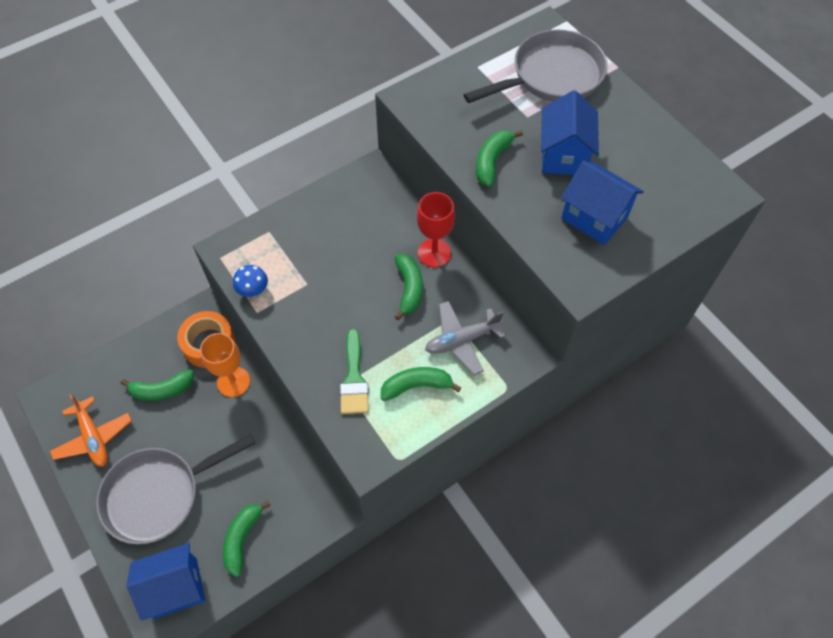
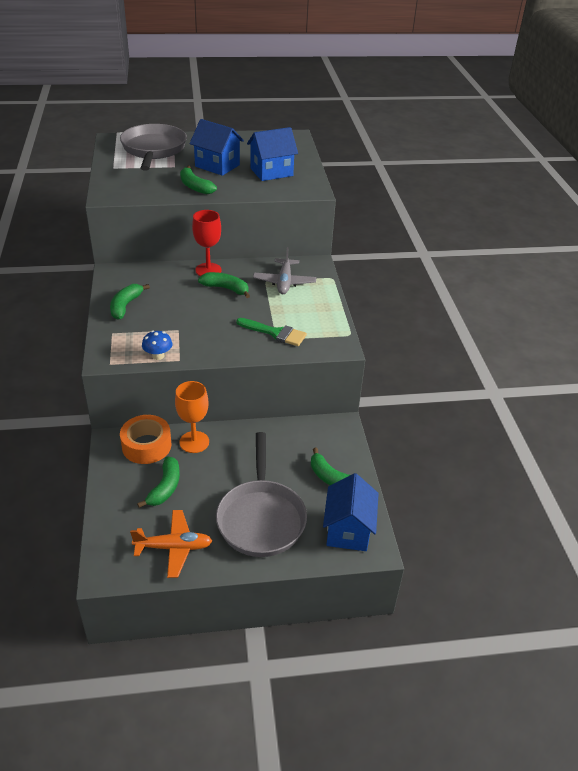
camera: 65 degrees left, 20 degrees down
(416, 386) = (302, 310): green banana -> green banana (125, 306)

